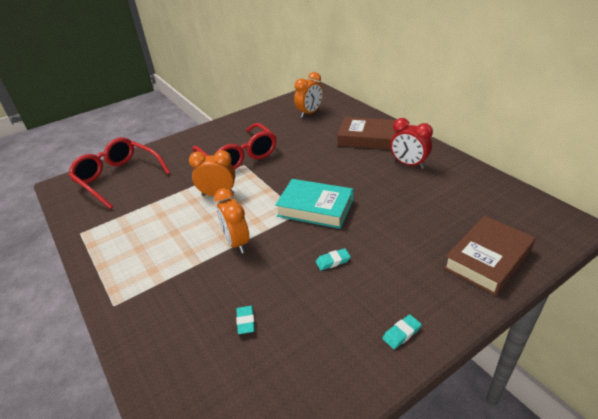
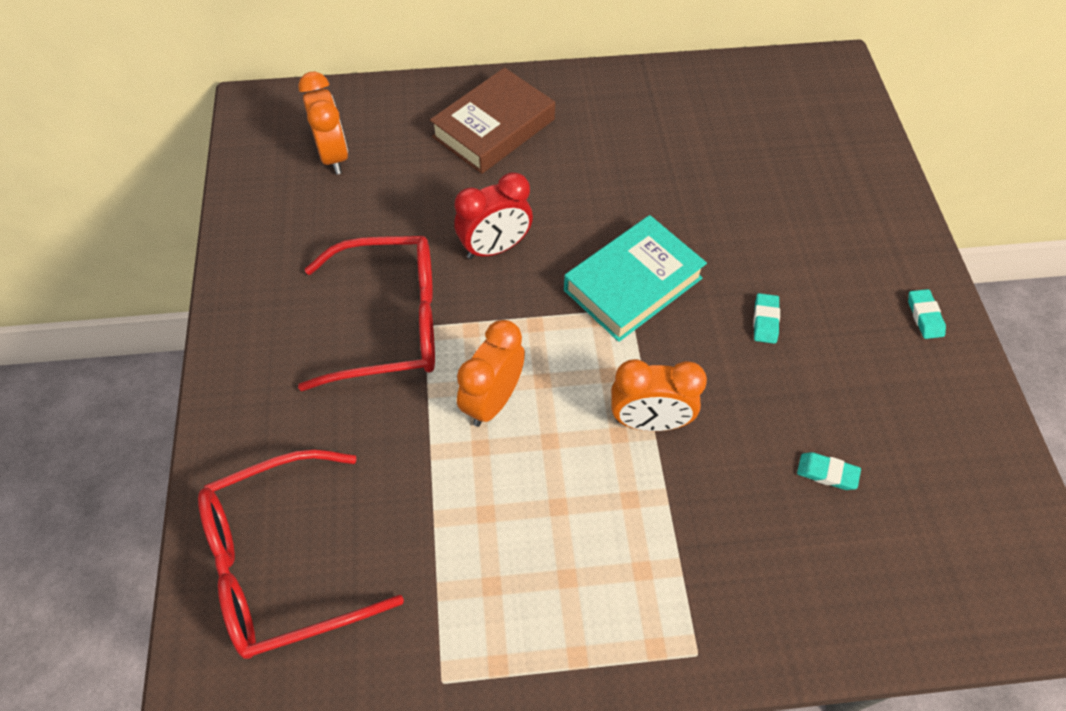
camera: 65 degrees left, 20 degrees up
(408, 164) = (607, 125): red clock -> red clock (495, 248)
(487, 259) = (851, 171): brown book -> none

